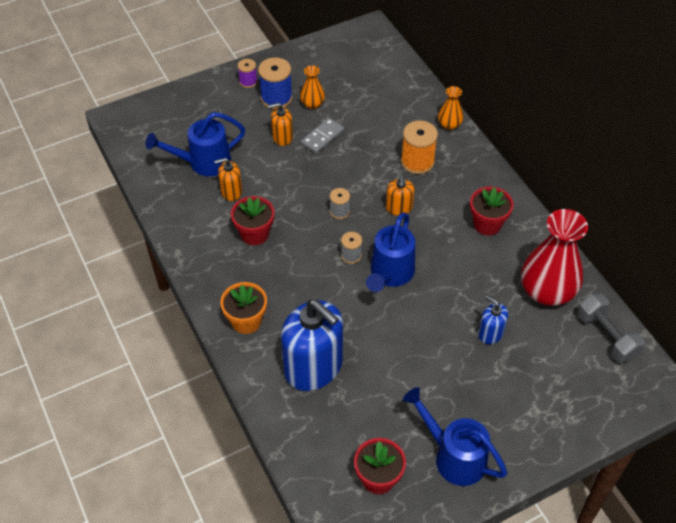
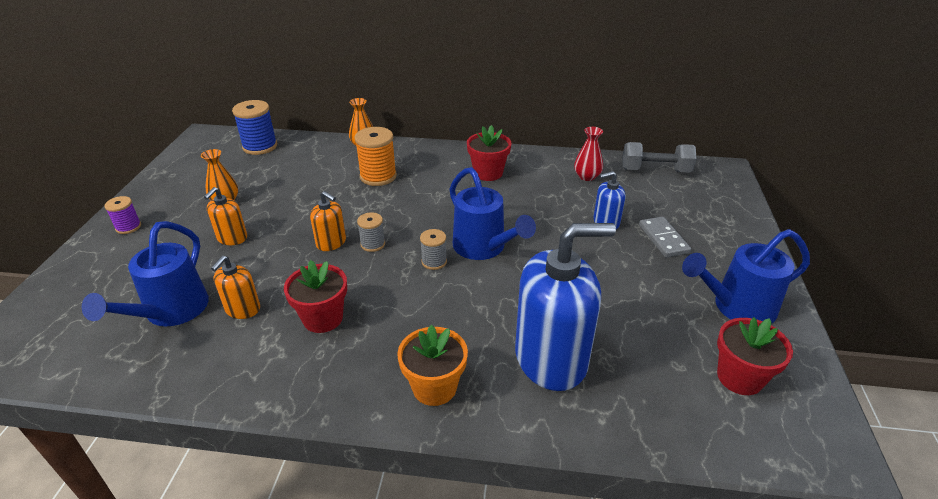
camera: 55 degrees left, 15 degrees down
(276, 98) = (180, 219): blue spool -> blue spool (260, 146)
(322, 137) = (272, 213): grey domino -> grey domino (663, 239)
(399, 208) = (414, 208): orange soap dispenser -> orange soap dispenser (331, 242)
(547, 291) = (587, 176): red vase -> red vase, size x0.48

